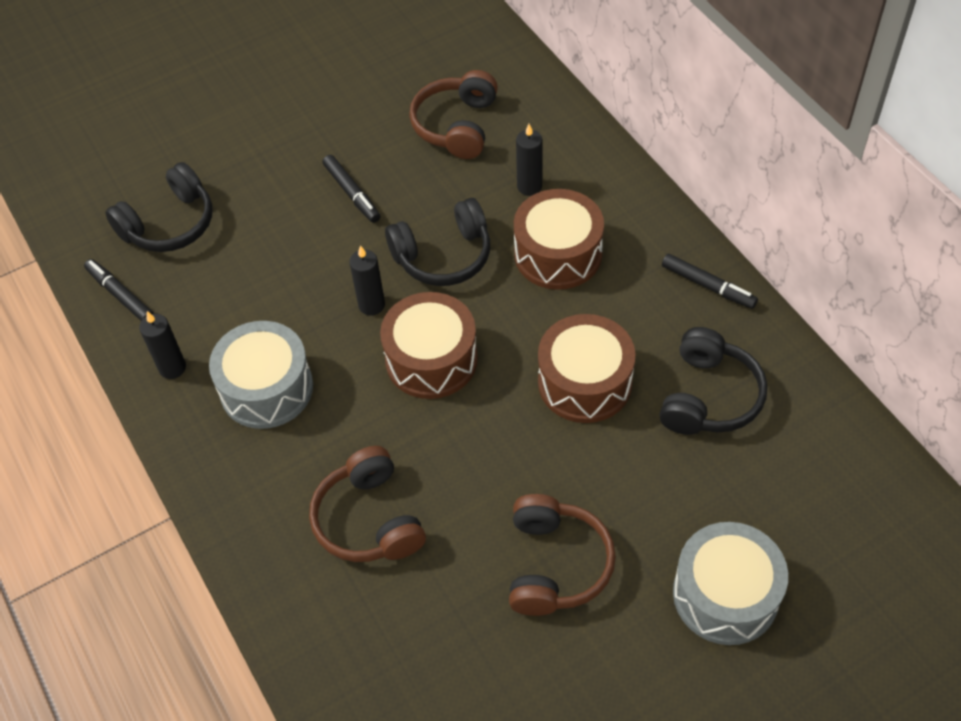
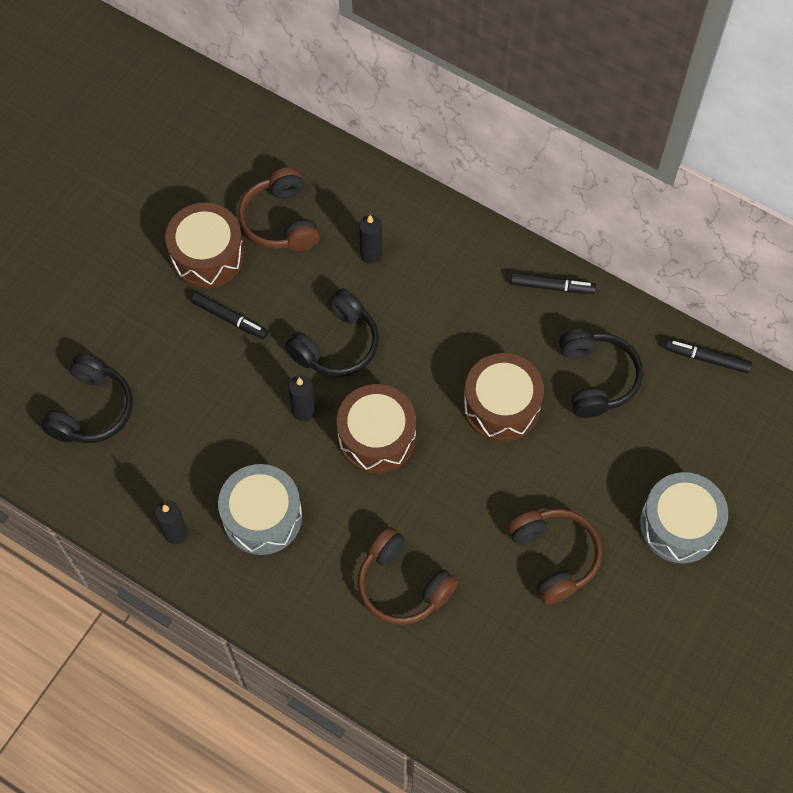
camera: 30 degrees left, 10 degrees up
(120, 295) = (91, 490): black marker -> black marker (706, 359)
(558, 254) = (425, 306): brown drum -> brown drum (207, 255)

